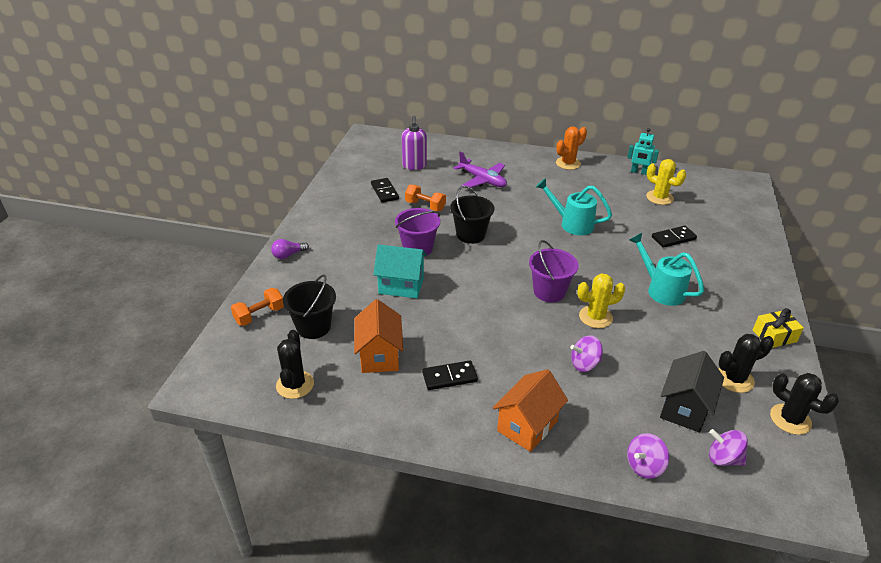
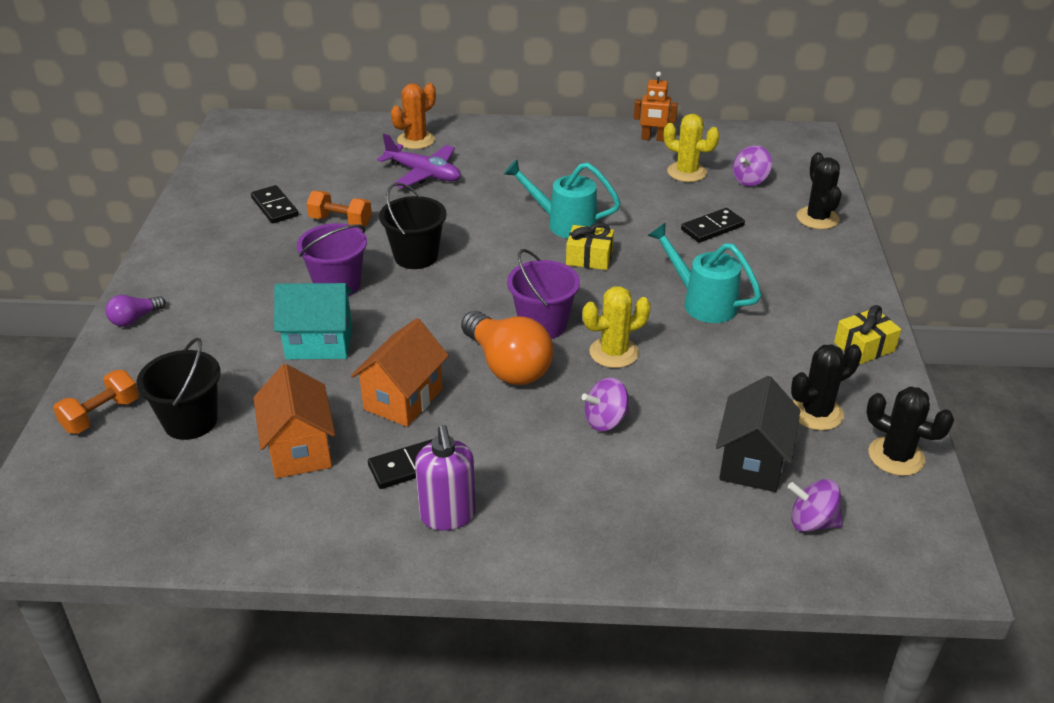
camera: 10 degrees left, 0 degrees up
(295, 385) = (173, 510): black cactus -> black cactus (817, 218)
(414, 166) = (316, 163): purple soap dispenser -> purple soap dispenser (448, 515)
(522, 316) = (507, 365): none -> orange light bulb
(527, 426) = (533, 519): orange house -> orange house (403, 399)
(568, 163) = (548, 136): orange cactus -> orange cactus (416, 140)
(586, 249) = (589, 258): none -> yellow gift
(639, 172) = (653, 138): turquoise robot -> orange robot
(644, 466) = (705, 549): purple spinning top -> purple spinning top (750, 180)

